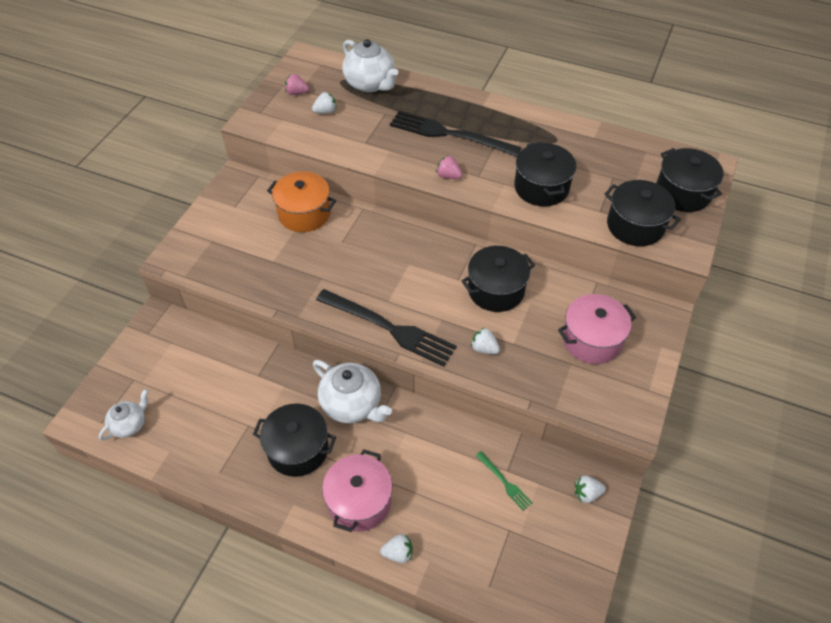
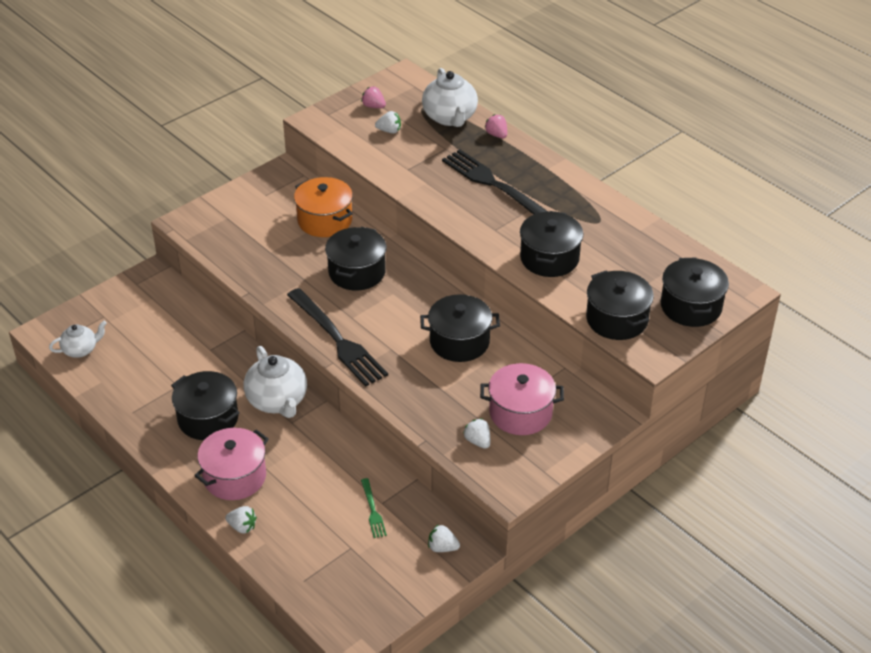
camera: 25 degrees right, 10 degrees down
(364, 254) = (357, 272): none -> black pot
(448, 176) = (466, 221): pink strawberry -> pink strawberry (496, 135)
(484, 348) = (413, 385): white strawberry -> white strawberry (478, 441)

